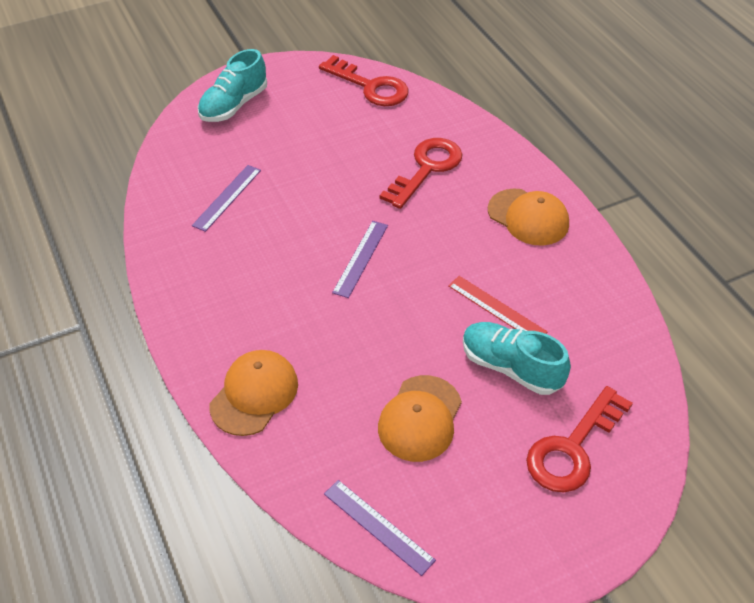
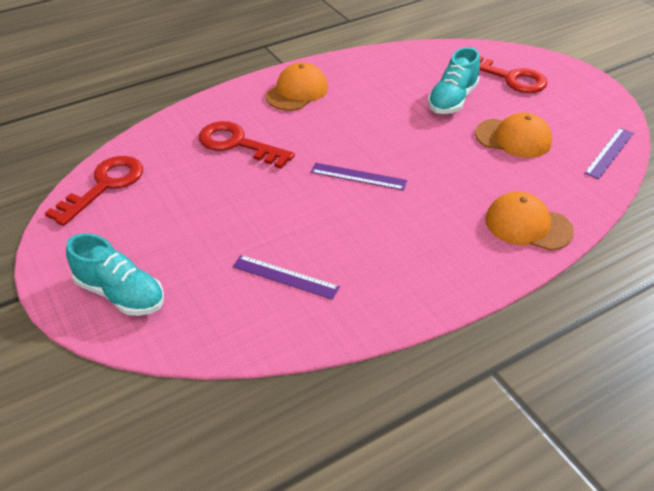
camera: 95 degrees left, 5 degrees down
(496, 308) = (398, 106): red ruler -> none

